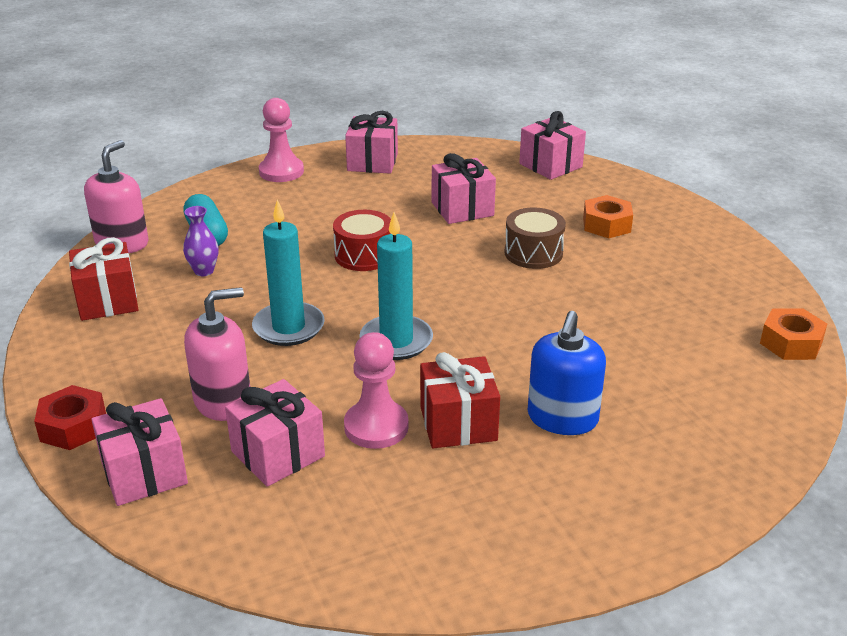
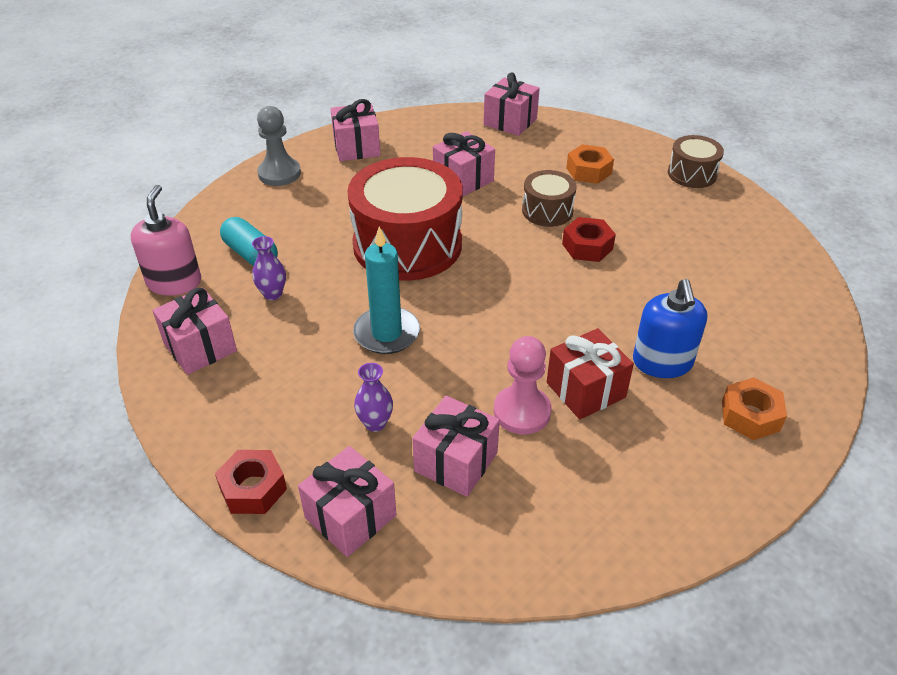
camera: 20 degrees left, 10 degrees up
(107, 301) = (200, 347): red gift -> pink gift
(223, 401) = (375, 423): pink soap dispenser -> purple vase
(281, 171) = (279, 173): pink pawn -> grey pawn
(363, 255) = (407, 245): red drum -> red drum, size x2.03
(396, 341) = (487, 323): turquoise candle -> none
(554, 294) = (587, 246): none -> red nut
(727, 249) = (692, 174): none -> brown drum
(791, 343) = (786, 249): orange nut -> orange nut (750, 416)

